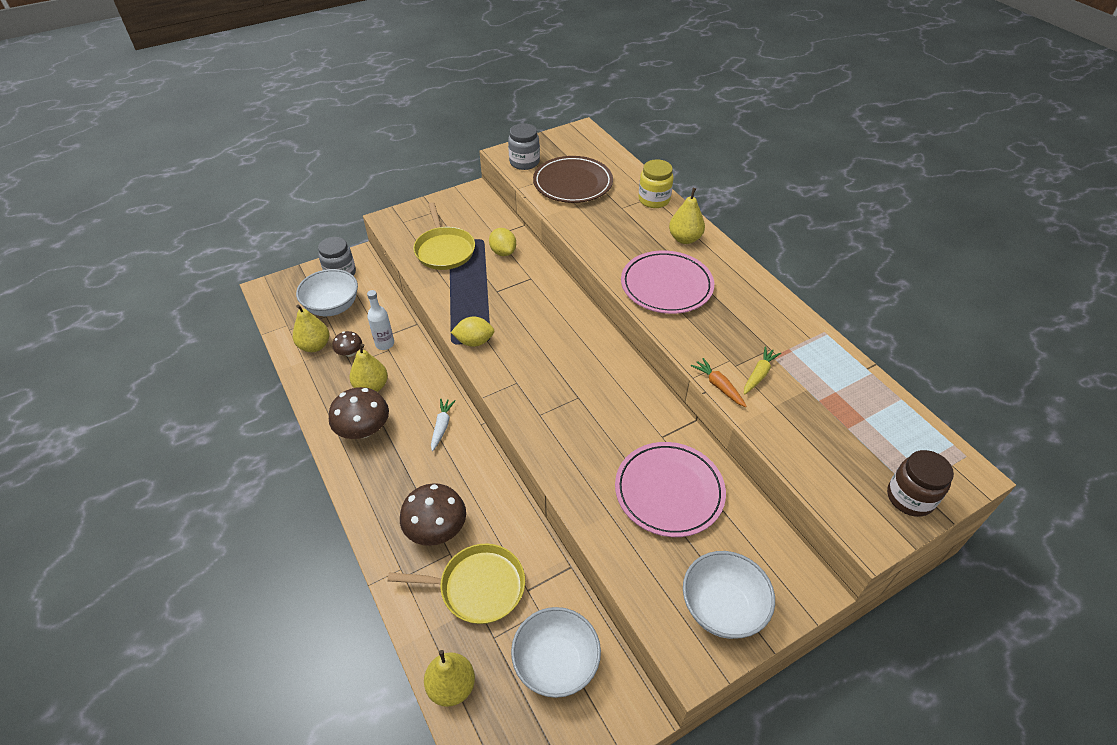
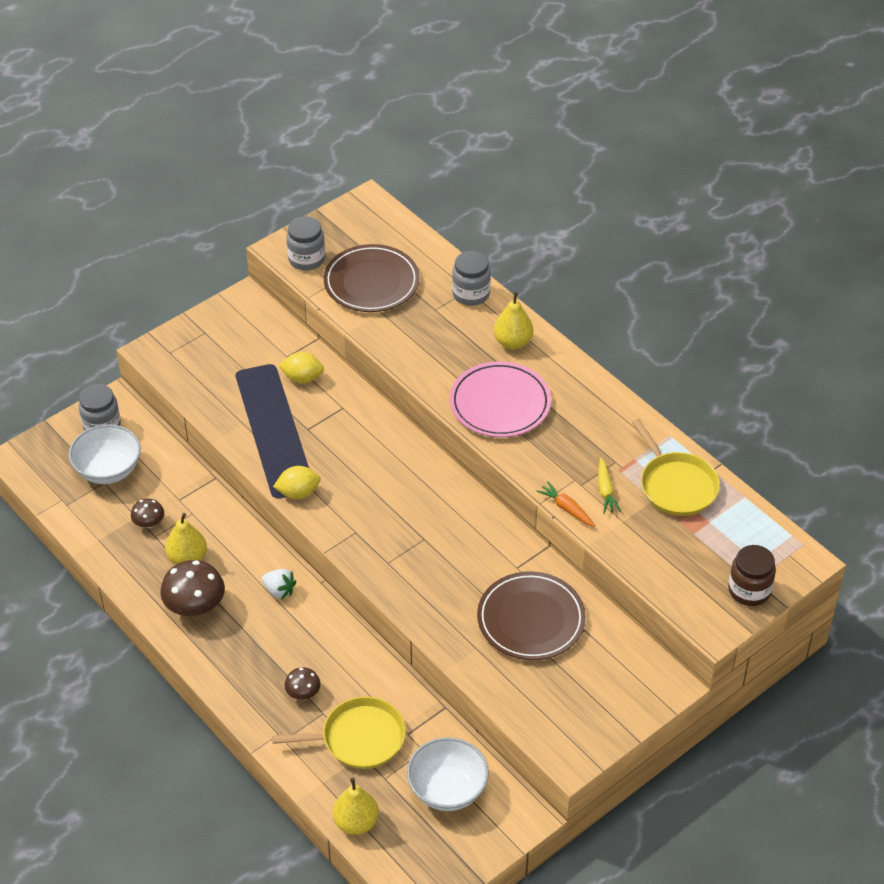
camera: 10 degrees left, 0 degrees up
(314, 346) = (105, 520): yellow pear -> none
(385, 344) = (186, 507): white bottle -> none
(436, 529) = (303, 693): brown mushroom -> brown mushroom, size x0.54
(442, 426) = (279, 590): white carrot -> white strawberry
(444, 250) = (232, 384): yellow pan -> yellow pan (676, 485)
(503, 252) = (302, 378): yellow lemon -> yellow lemon turned 45 degrees counterclockwise
(654, 200) = (471, 294): yellow jar -> grey jar
(669, 491) = (531, 619): pink plate -> brown plate
(722, 608) = (591, 713): white bowl -> none
(759, 374) = (605, 491): yellow carrot -> yellow carrot turned 150 degrees clockwise

